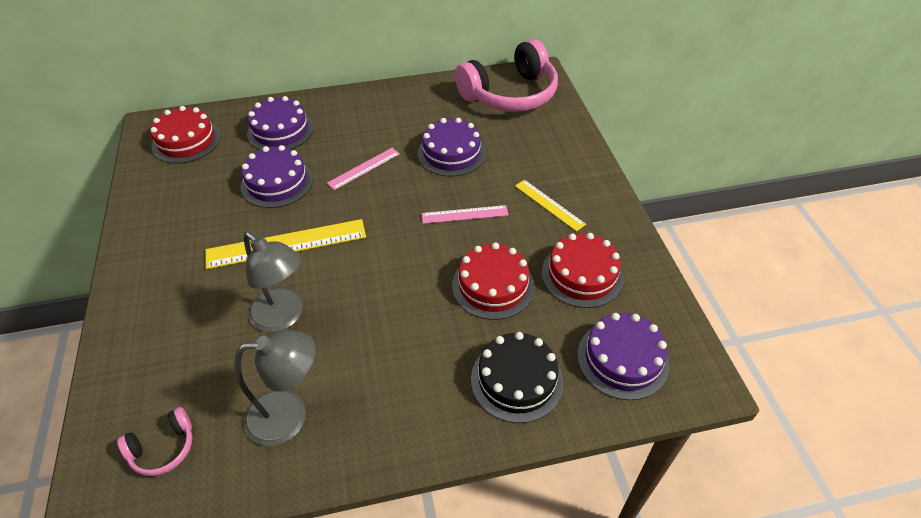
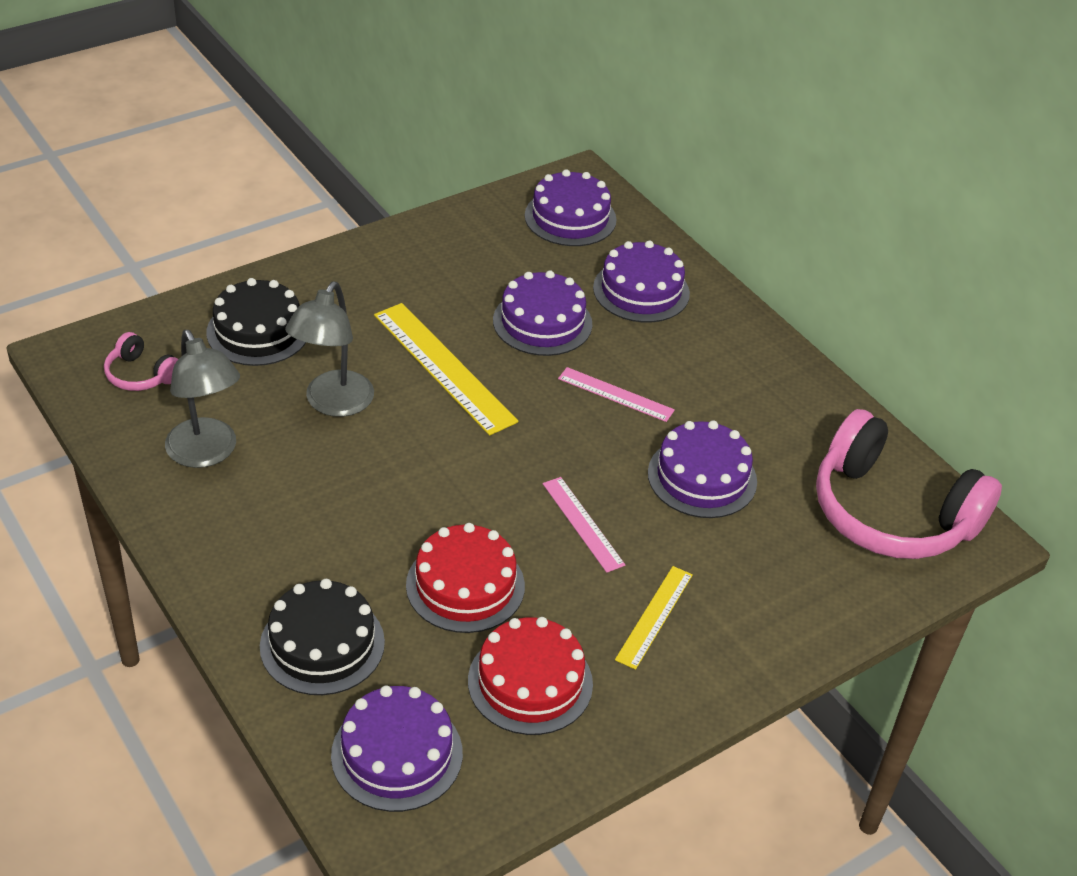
camera: 65 degrees right, 5 degrees down
(170, 347) = (258, 331): none -> black cake
(186, 141) = (570, 218): red cake -> purple cake

